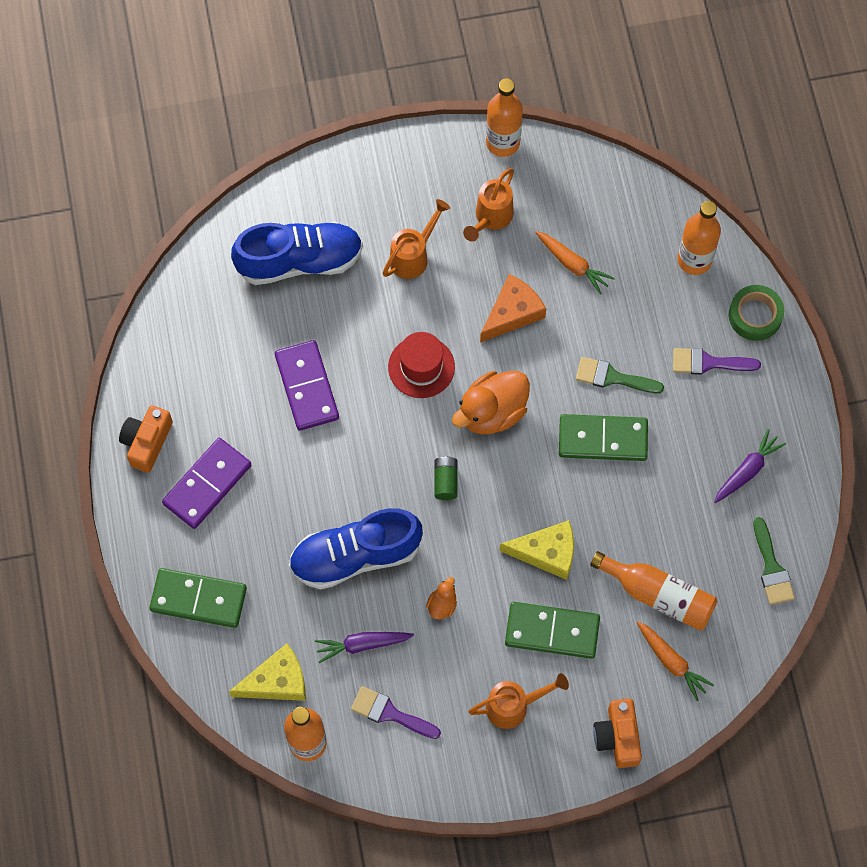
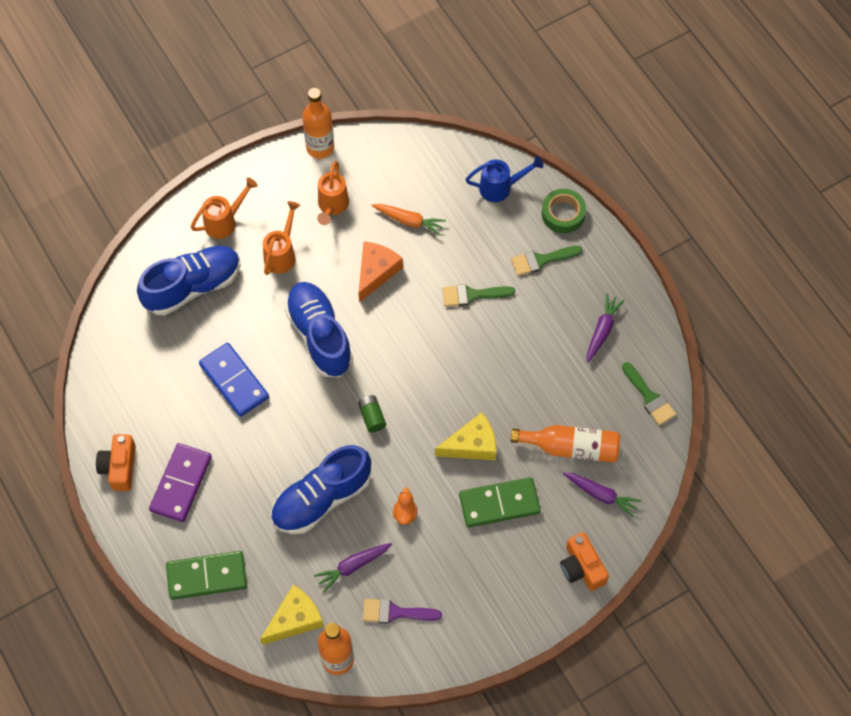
camera: 20 degrees left, 5 degrees down
(307, 387) = (234, 381): purple domino -> blue domino
(421, 367) = (320, 336): red hat -> blue shoe
(492, 412) = (388, 352): orange duck -> none
(514, 706) = (492, 572): orange watering can -> orange watering can (225, 221)
(603, 439) = (482, 344): green domino -> none
(671, 662) = (601, 495): orange carrot -> purple carrot
(694, 260) = (501, 188): orange bottle -> blue watering can
(708, 363) = (541, 260): purple brush -> green brush

